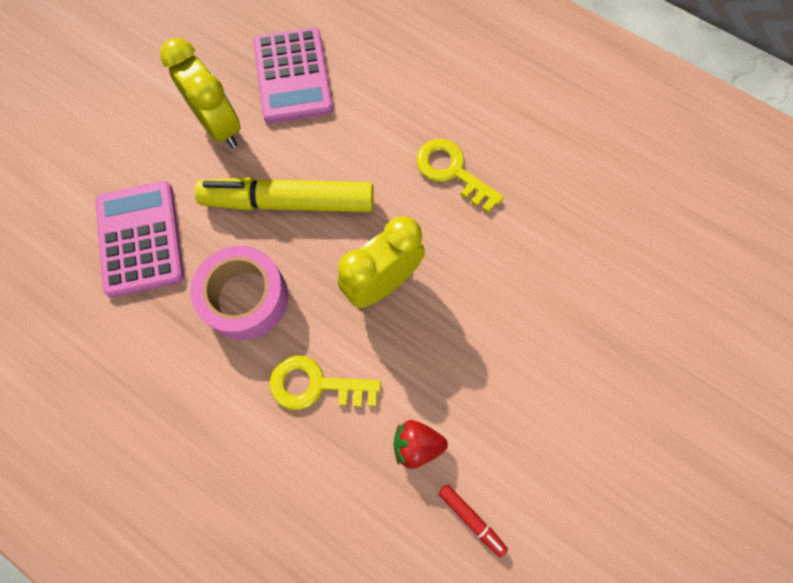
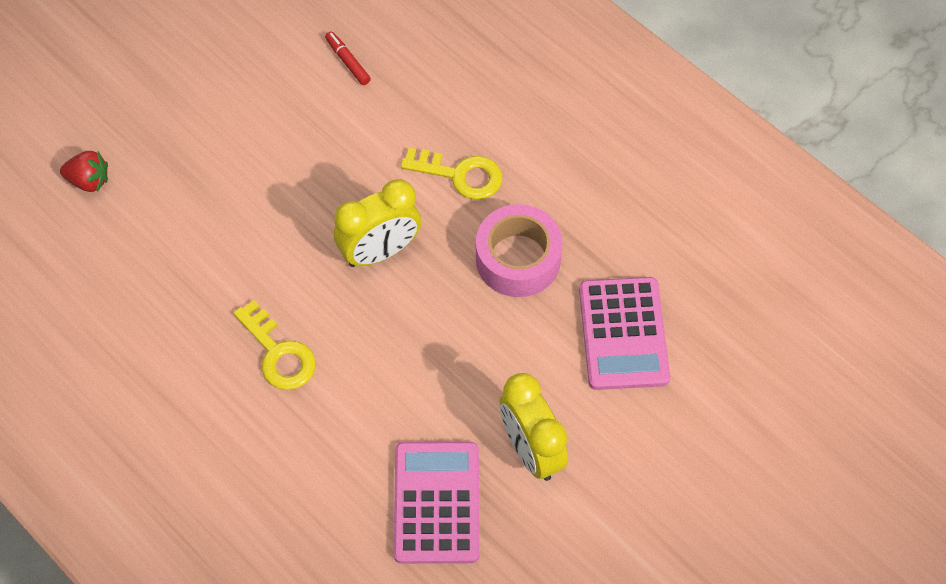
camera: 170 degrees left, 10 degrees down
(289, 202) = (462, 348): yellow marker -> none
(416, 444) = (379, 117): red strawberry -> red strawberry (89, 181)

